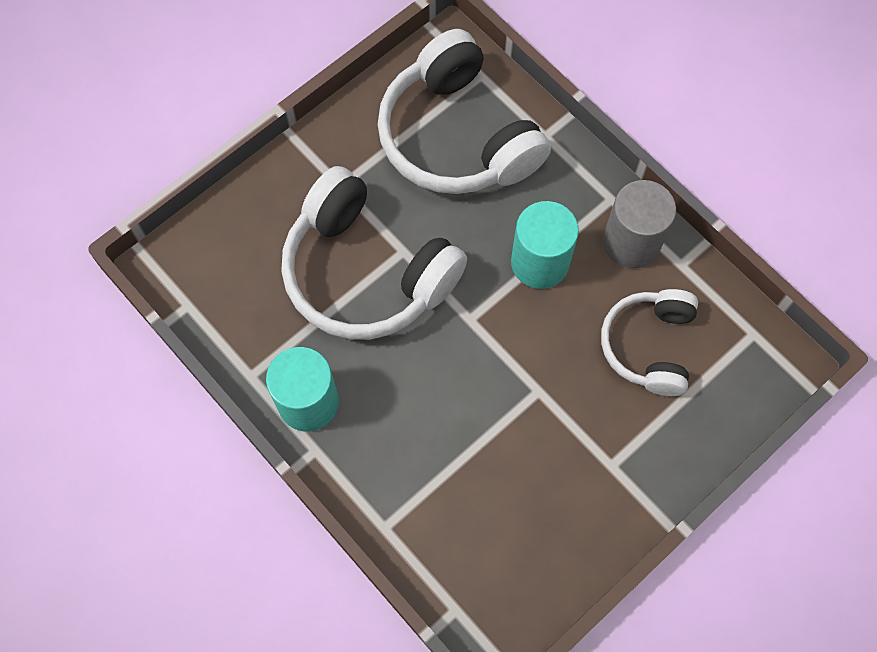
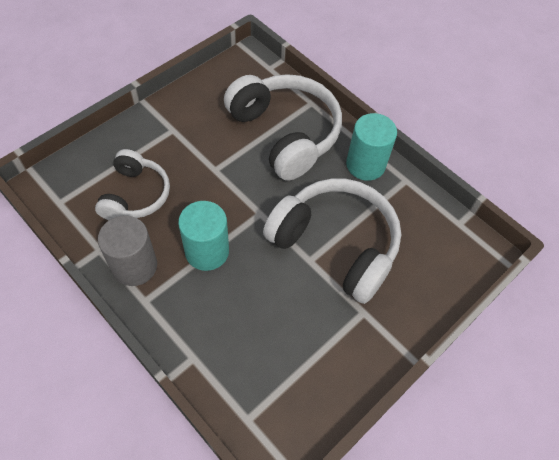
camera: 175 degrees right, 10 degrees down
(457, 137) = (269, 356): white headphones -> white headphones (285, 133)

